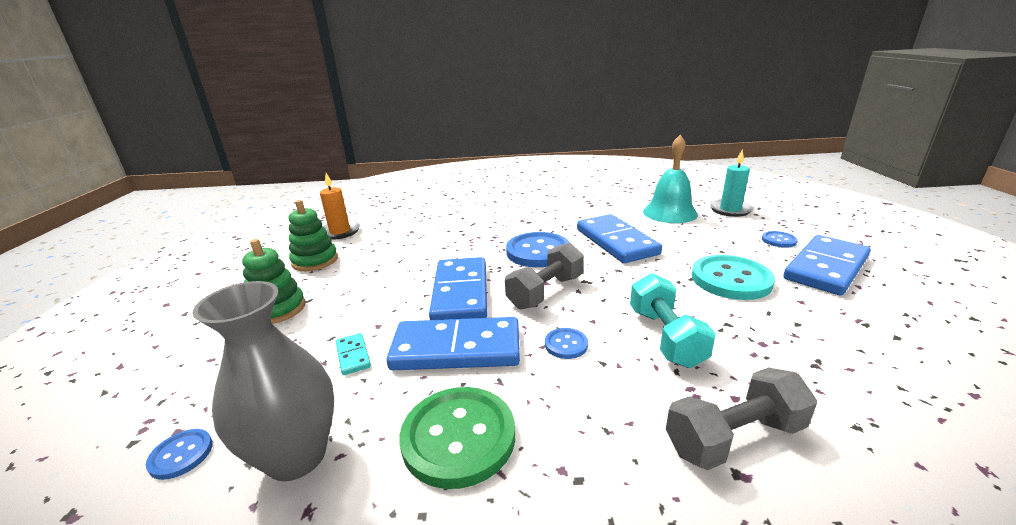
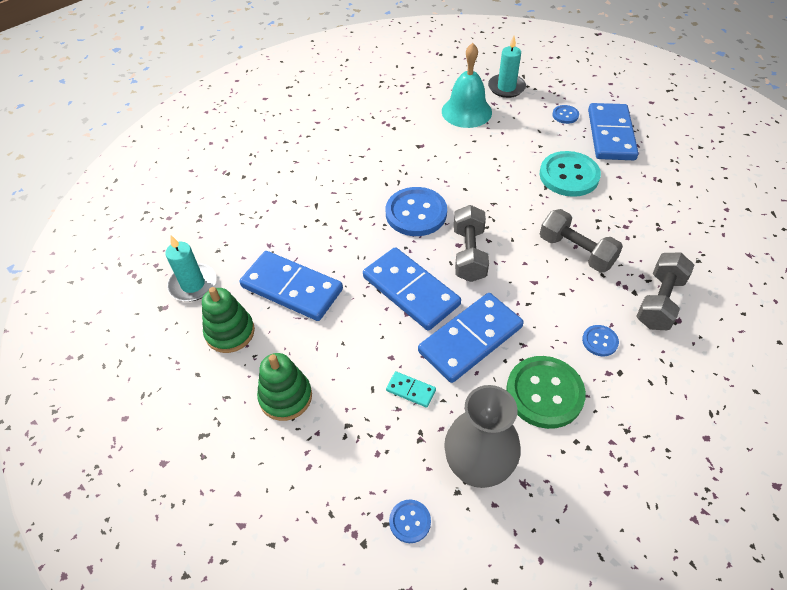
camera: 40 degrees left, 25 degrees up
(340, 232) = (193, 284): orange candle -> turquoise candle
(566, 344) = (530, 293): blue button -> blue button (600, 341)
(616, 242) = (461, 170): blue domino -> blue domino (292, 288)
(665, 337) = (576, 251): turquoise dumbbell -> grey dumbbell

